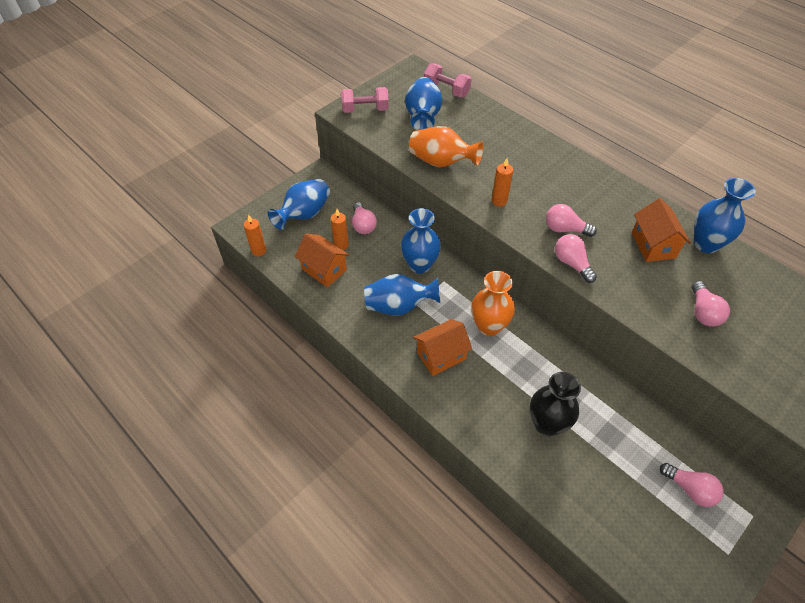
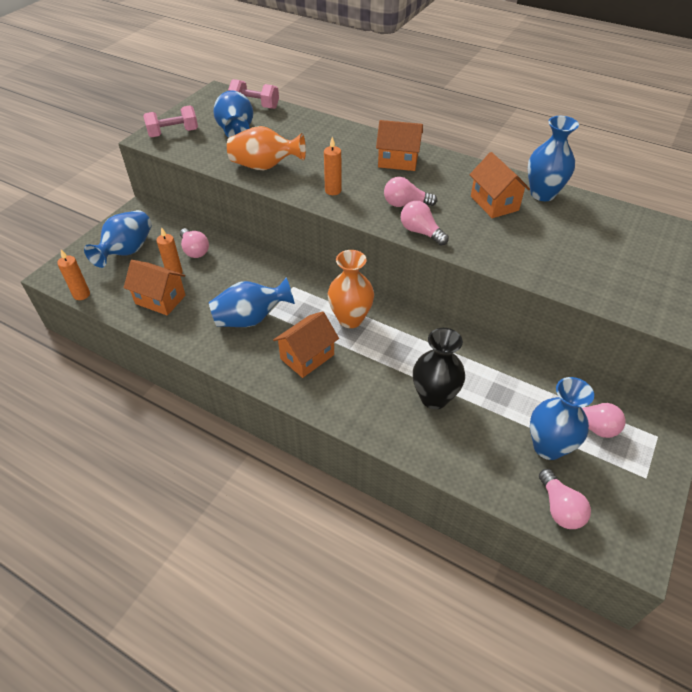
camera: 15 degrees left, 5 degrees down
(420, 265) = (264, 276): blue vase -> blue vase (548, 447)
(569, 178) = (398, 161): none -> orange house
(703, 312) = (558, 251): pink light bulb -> pink light bulb (559, 508)

